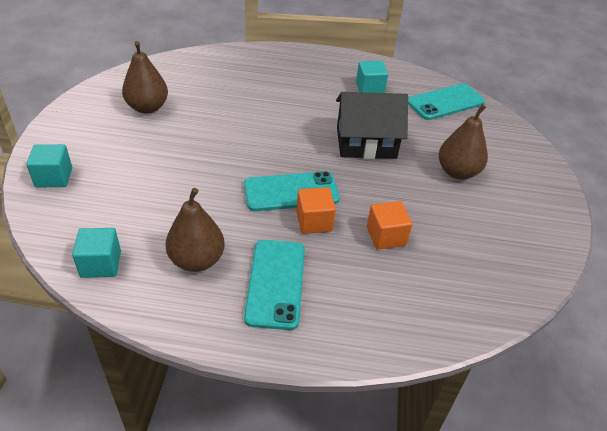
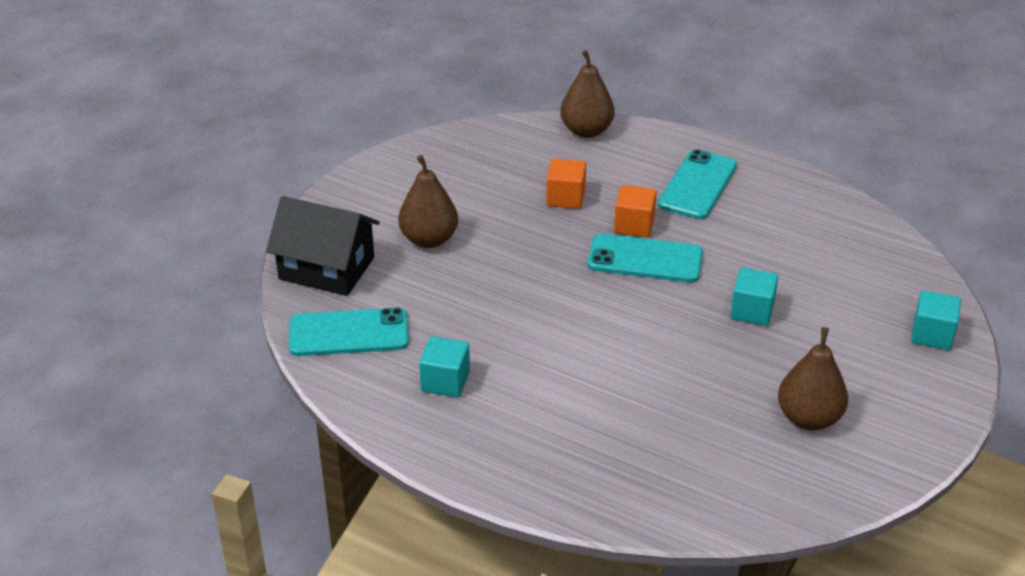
camera: 155 degrees left, 5 degrees down
(101, 264) = (866, 234): turquoise cube -> turquoise cube (752, 311)
(197, 260) = (769, 217): brown pear -> brown pear (586, 131)
(366, 143) = (515, 297): black house -> black house (326, 268)

